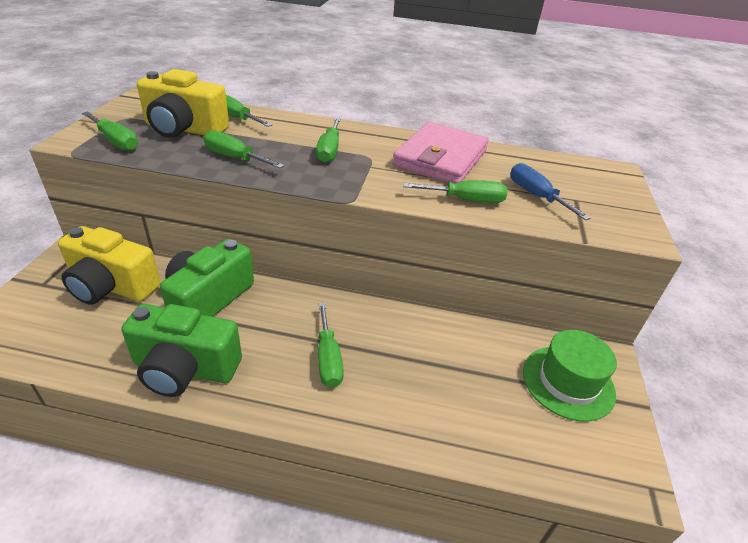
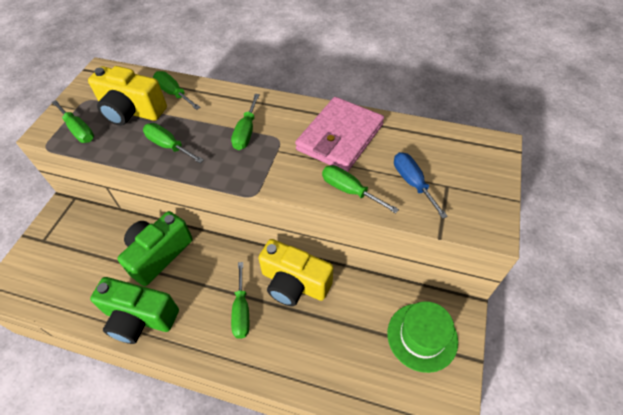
camera: 10 degrees right, 15 degrees up
(111, 286) = (90, 242): yellow camera -> yellow camera (294, 283)
(466, 200) = (349, 190): green screwdriver -> green screwdriver turned 150 degrees counterclockwise

